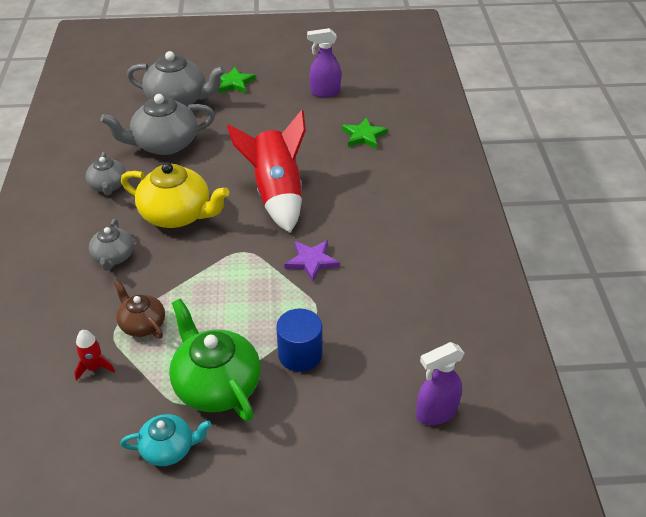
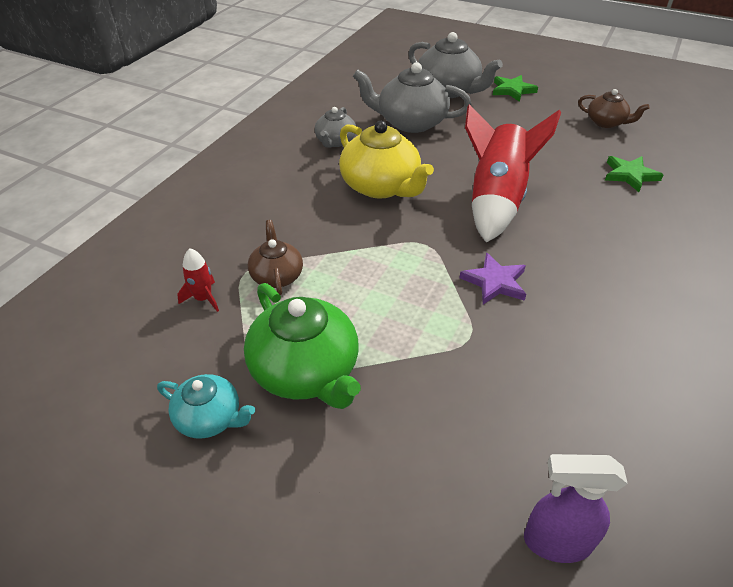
camera: 30 degrees right, 0 degrees up
(113, 257) = (295, 203): grey teapot -> none
(216, 385) = (306, 371): green teapot -> green teapot turned 150 degrees clockwise
(300, 354) = (419, 379): blue cylinder -> none
(324, 92) = (606, 122): purple spray bottle -> brown teapot

